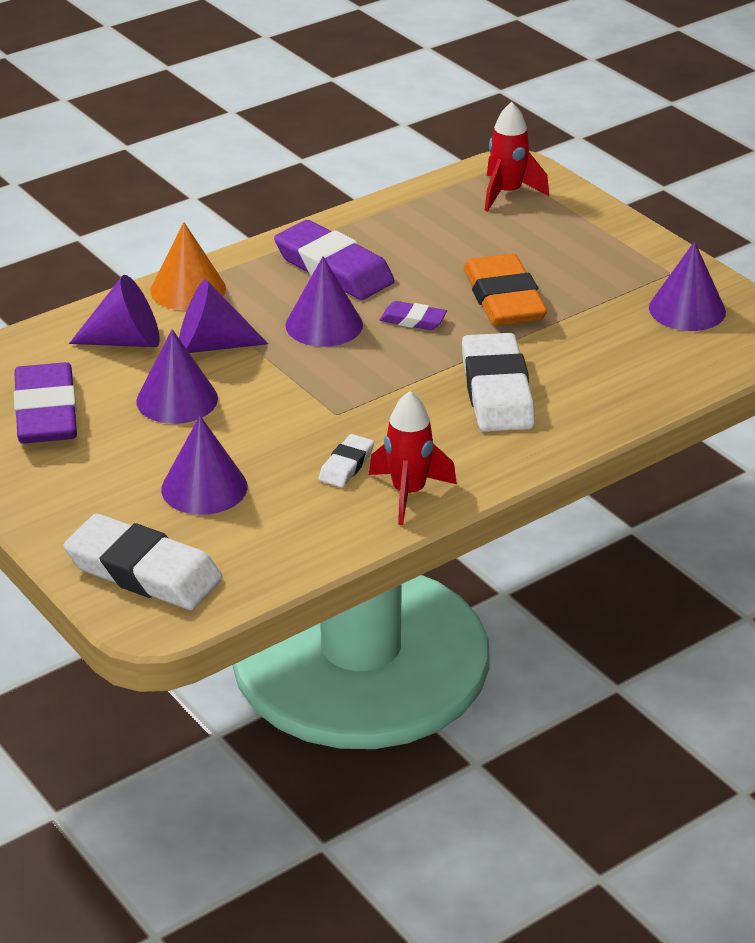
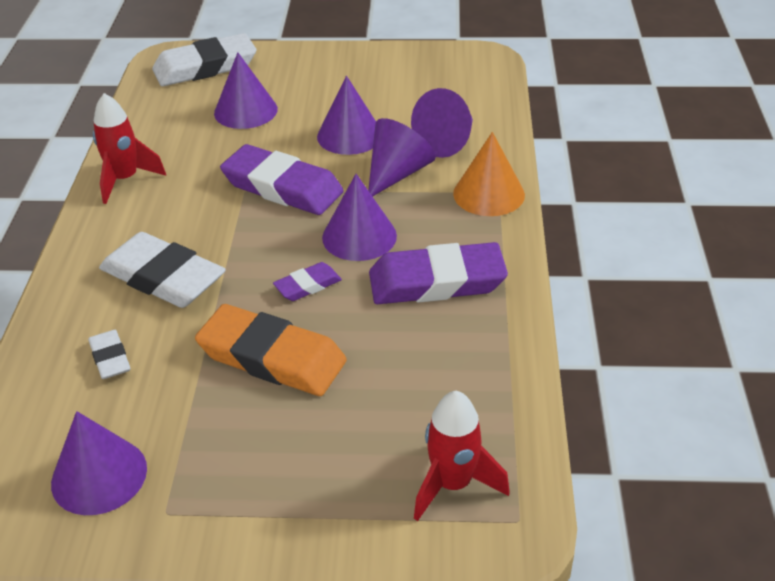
camera: 130 degrees right, 5 degrees up
(46, 412) = (400, 86): purple eraser -> purple eraser (282, 187)
(346, 465) = (187, 169): white eraser -> white eraser (110, 358)

